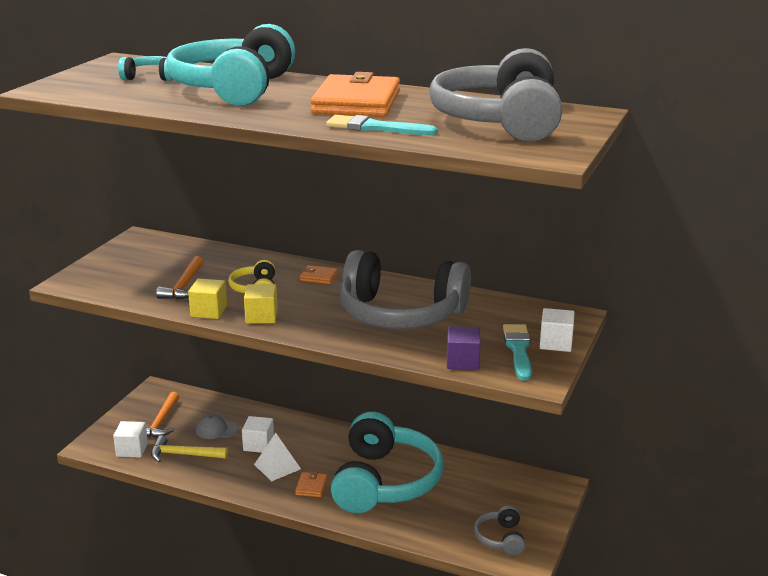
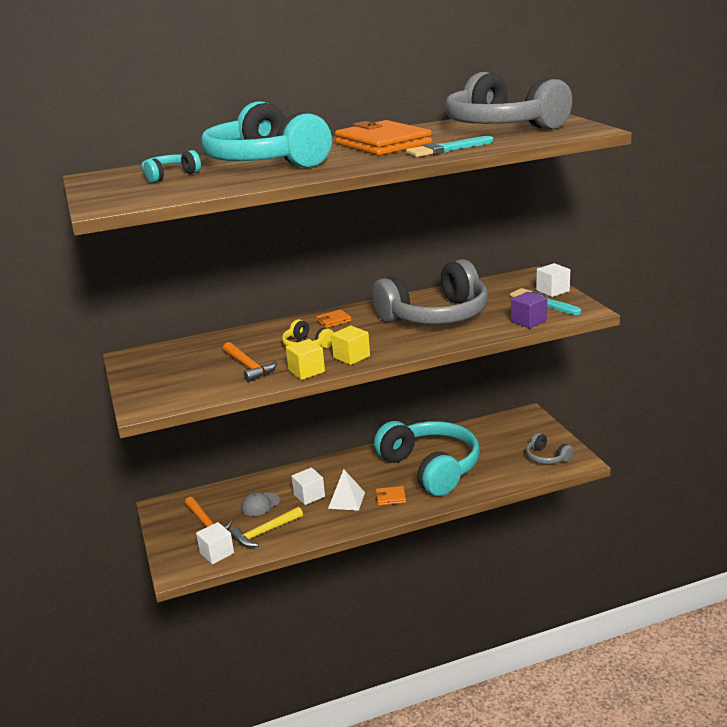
camera: 40 degrees left, 0 degrees up
(311, 486) = (390, 497): orange wallet -> orange wallet turned 60 degrees counterclockwise

